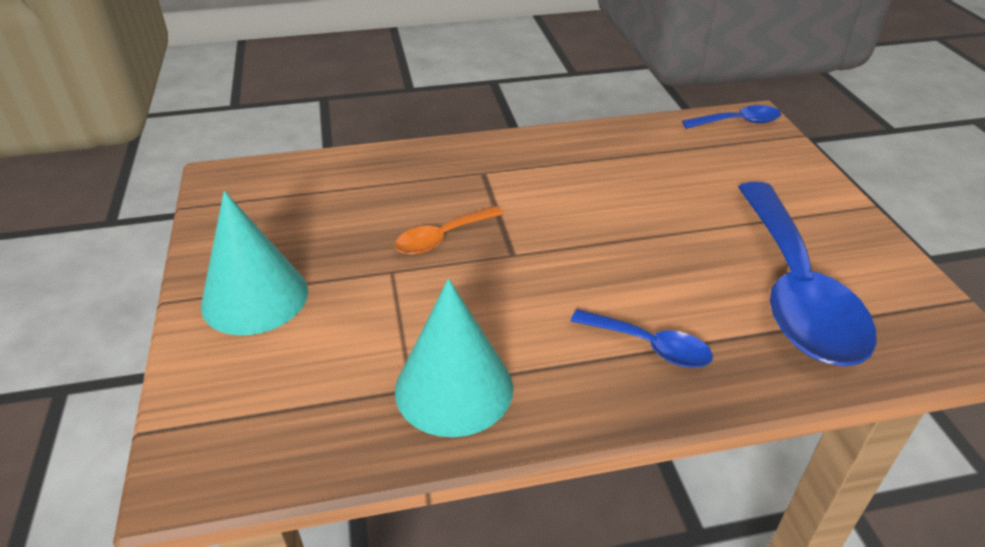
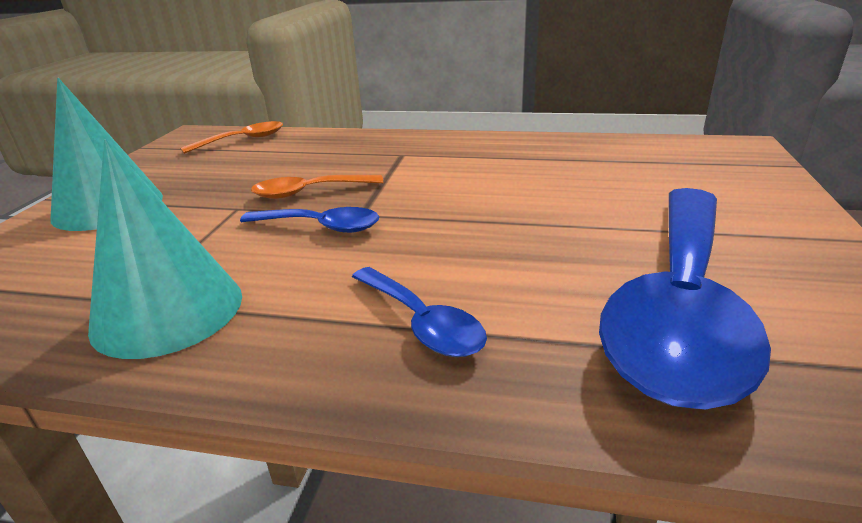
camera: 25 degrees right, 10 degrees down
(295, 178) = (242, 140): none -> orange spoon
(738, 122) = (716, 147): blue spoon -> blue spoon (320, 226)

